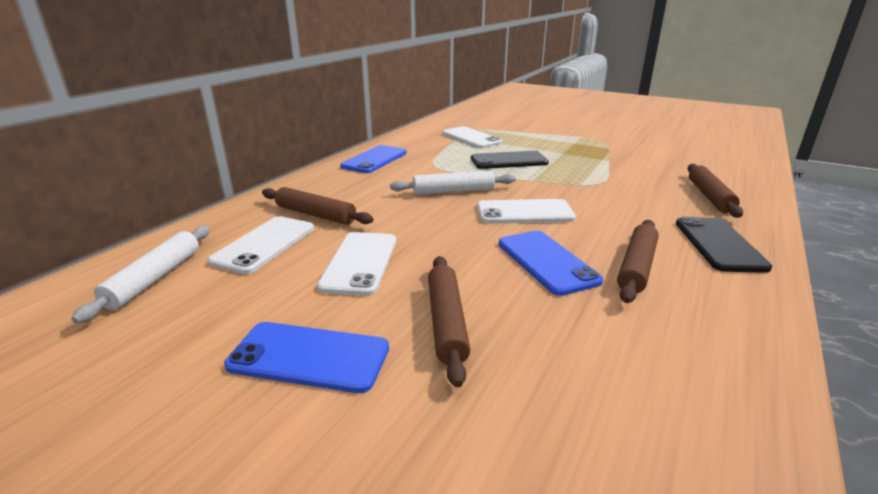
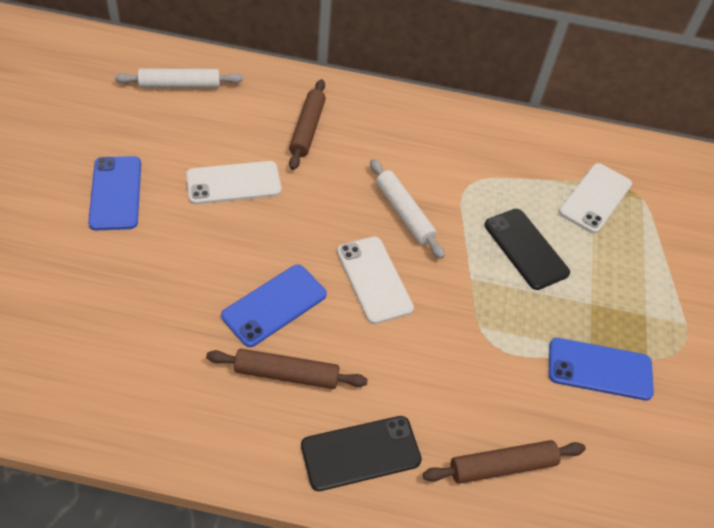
camera: 65 degrees right, 25 degrees up
(264, 244) = (244, 119): white phone -> none
(374, 160) = (463, 128): blue phone -> blue phone (599, 369)
(446, 322) = (167, 252): brown rolling pin -> none

